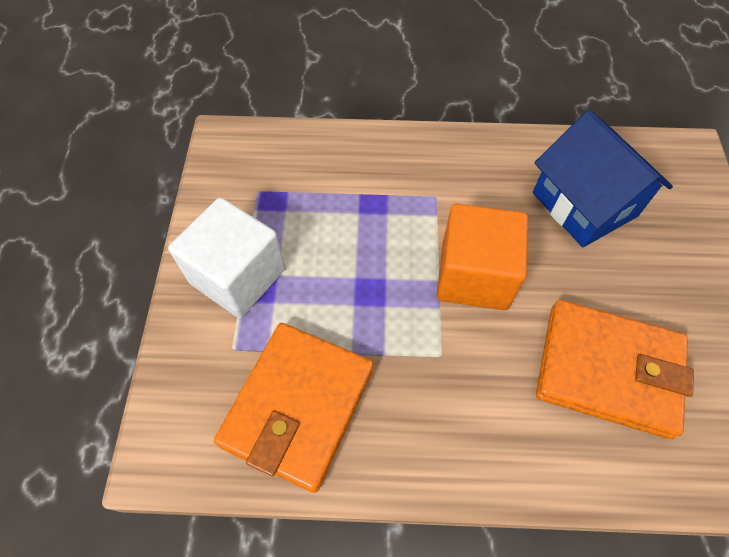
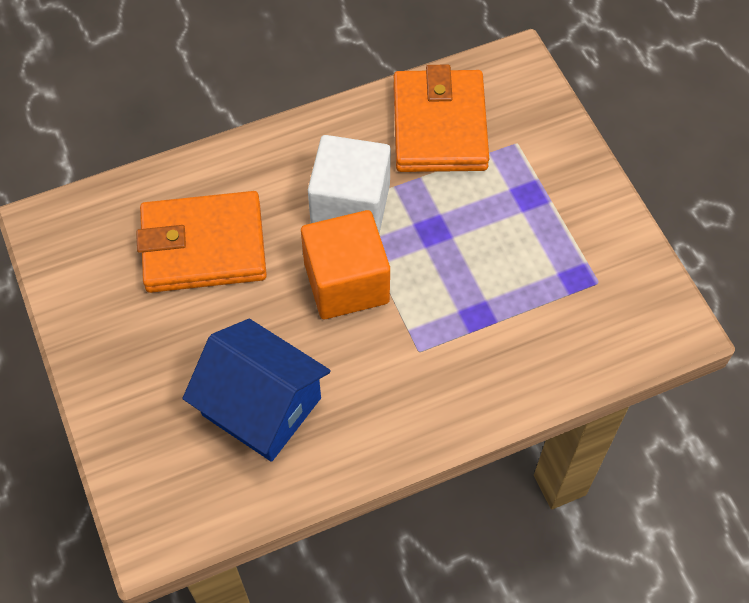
camera: 155 degrees right, 0 degrees up
(237, 276) = (555, 197): white cube -> white cube (350, 206)

